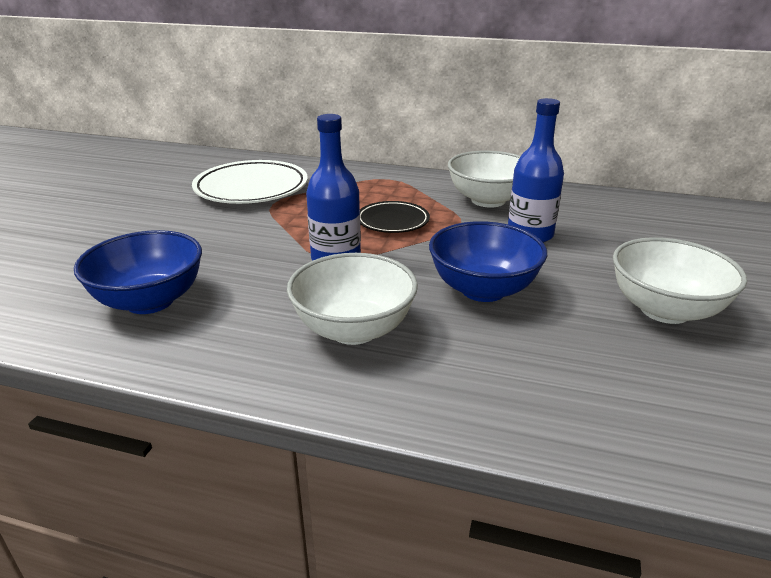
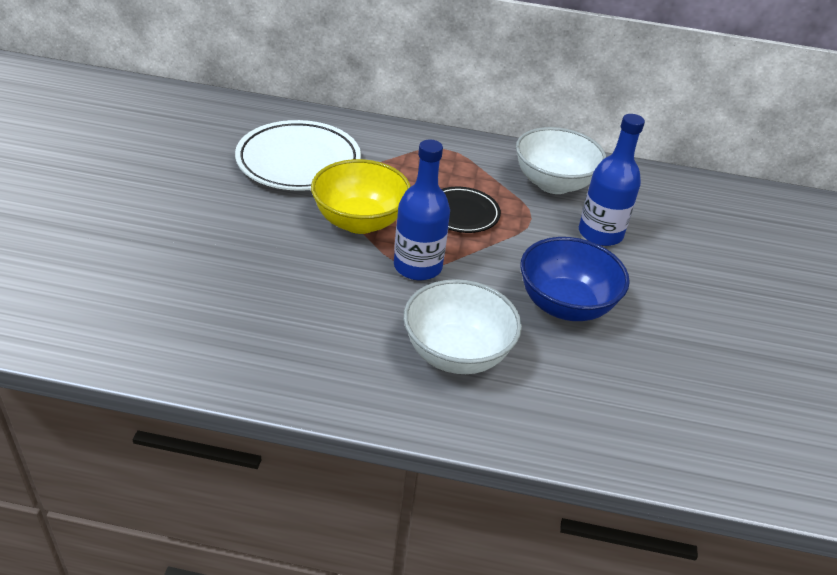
camera: 10 degrees left, 10 degrees up
(150, 301) = (252, 322): blue bowl -> none
(291, 227) = (359, 221): none -> yellow bowl
(664, 310) = (726, 328): white bowl -> none

